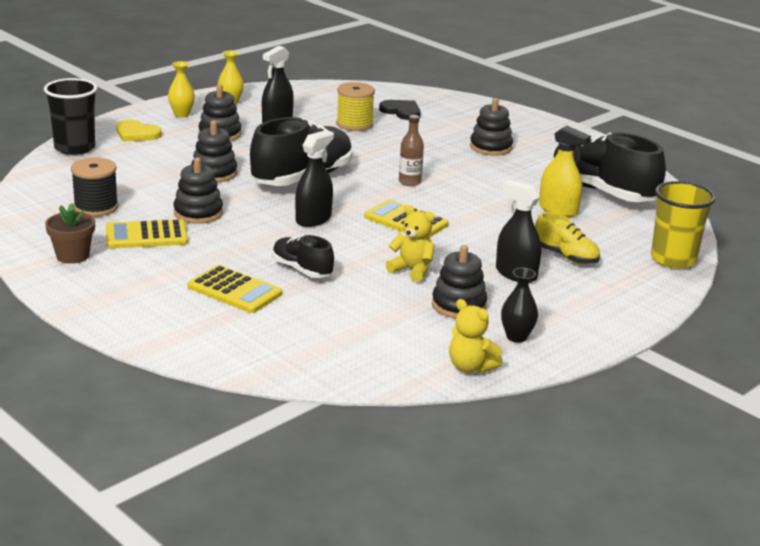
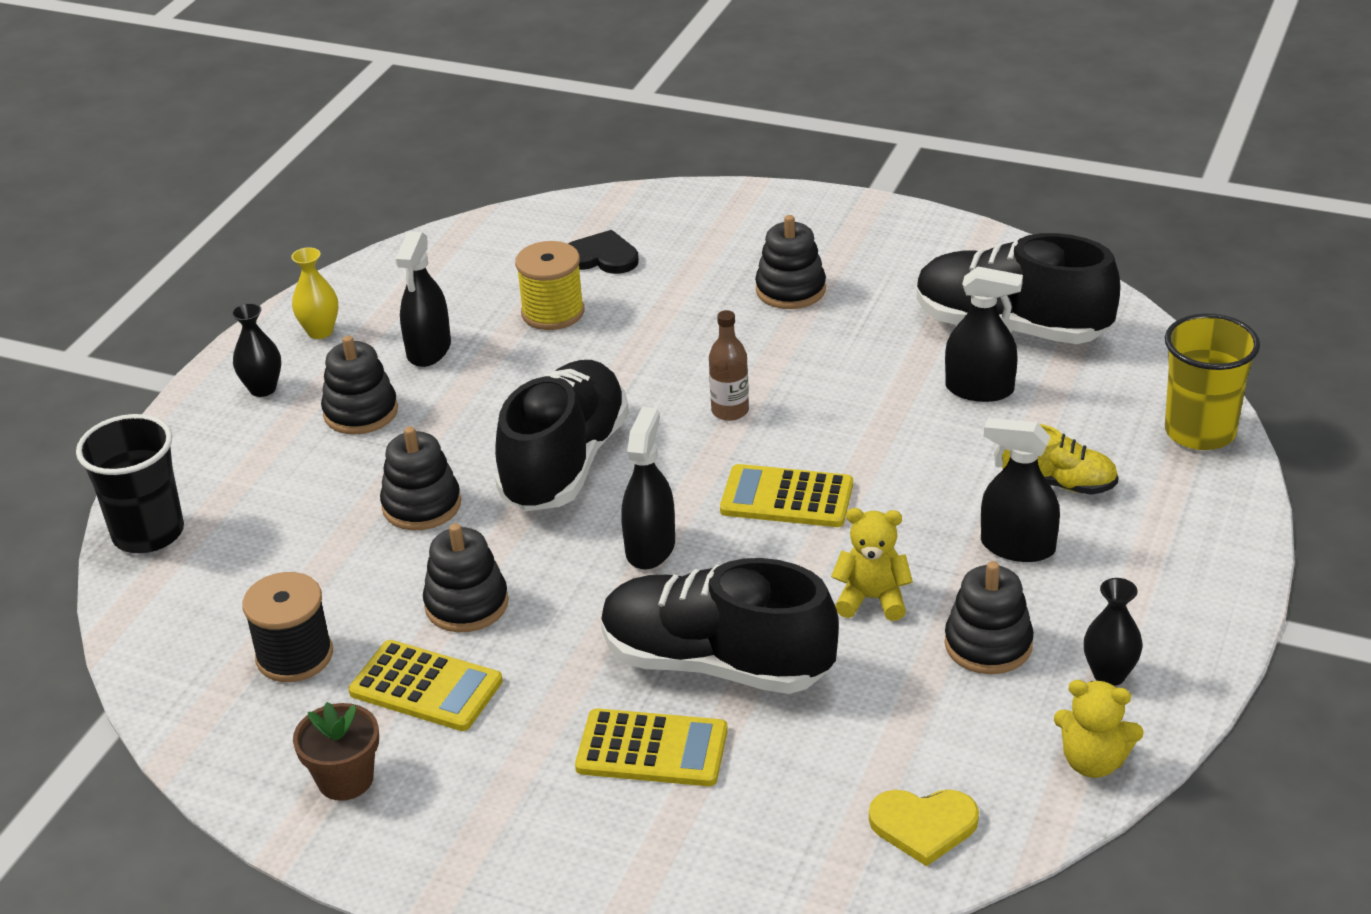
camera: 20 degrees left, 10 degrees up
(136, 133) = (224, 461): yellow heart -> yellow heart (923, 825)
(146, 236) = (426, 687): yellow calculator -> yellow calculator turned 120 degrees counterclockwise
(181, 114) = (263, 389): yellow vase -> black vase
(302, 270) = (716, 664): black shoe -> black shoe, size x1.91
(558, 210) = (979, 389): yellow spray bottle -> black spray bottle

